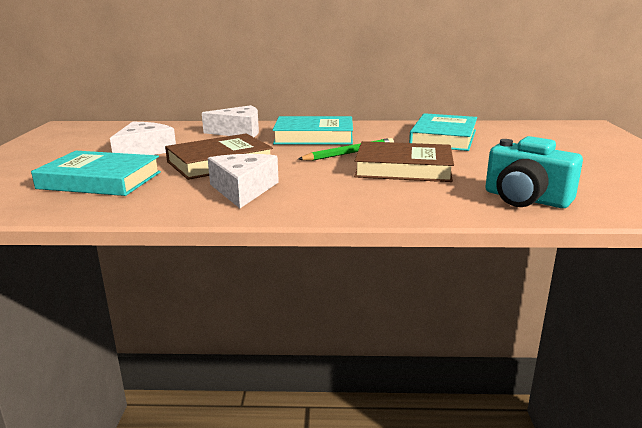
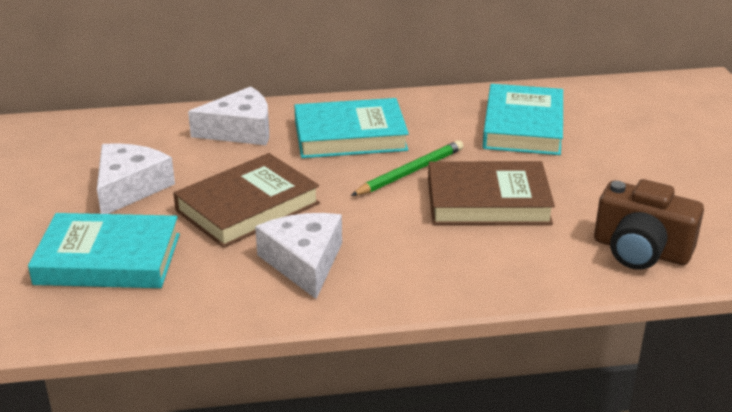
camera: 10 degrees left, 10 degrees up
(525, 199) = (641, 250): turquoise camera -> brown camera

